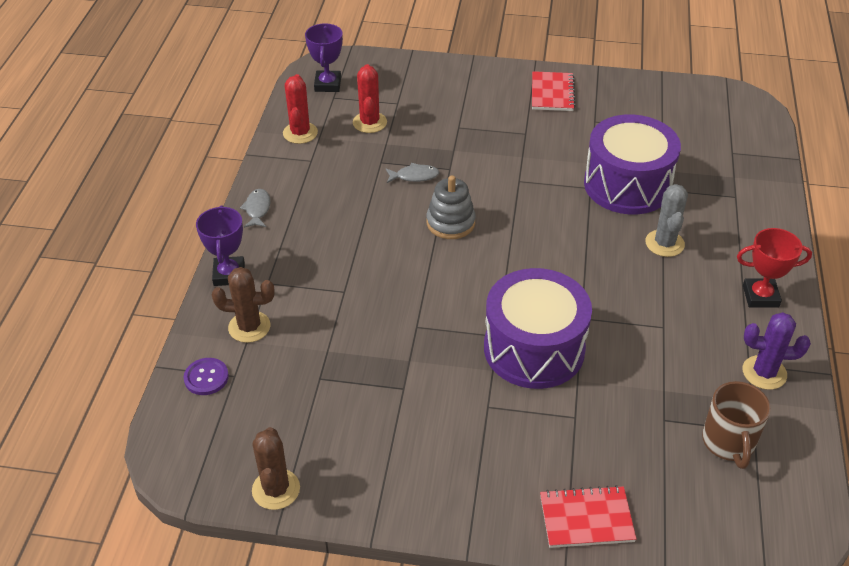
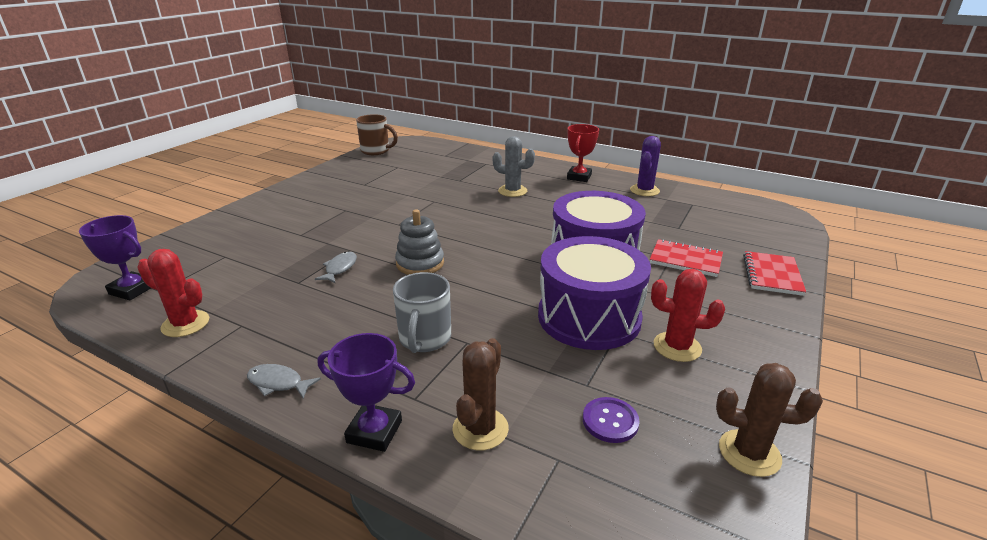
camera: 70 degrees left, 15 degrees down
(206, 377) = (552, 490): purple button -> purple button (610, 421)
(337, 265) = (424, 339): none -> grey mug
(369, 122) = (231, 277): red cactus -> red cactus (677, 347)
(552, 93) = (312, 191): red notebook -> red notebook (685, 260)
(627, 185) = (444, 189): purple drum -> purple drum (589, 317)
(729, 443) = (702, 213): brown mug -> brown mug (376, 151)

